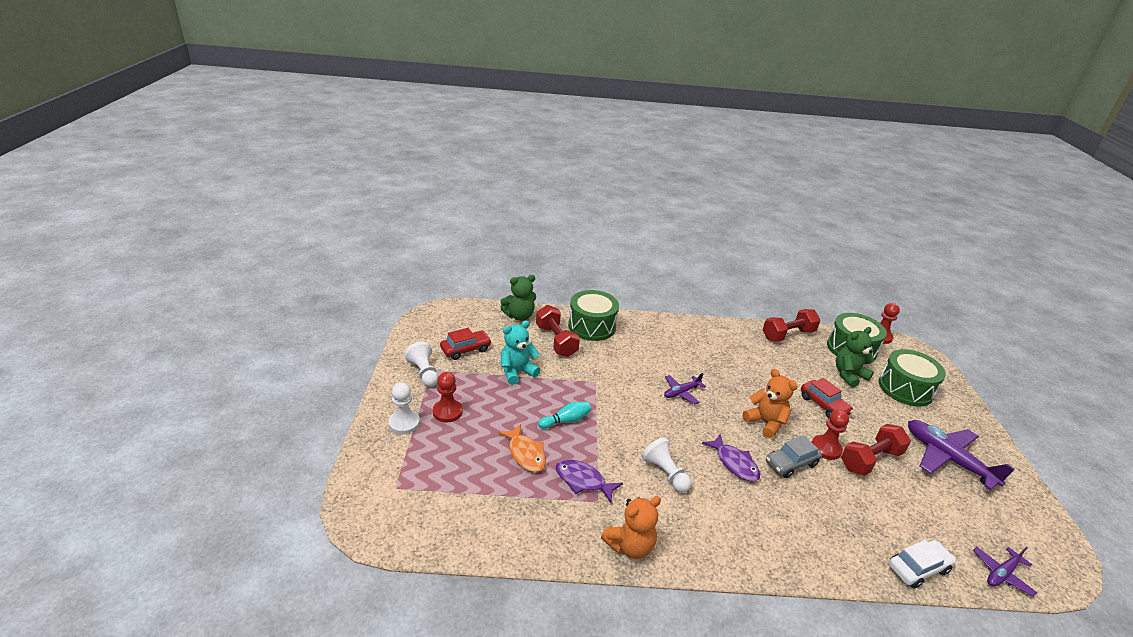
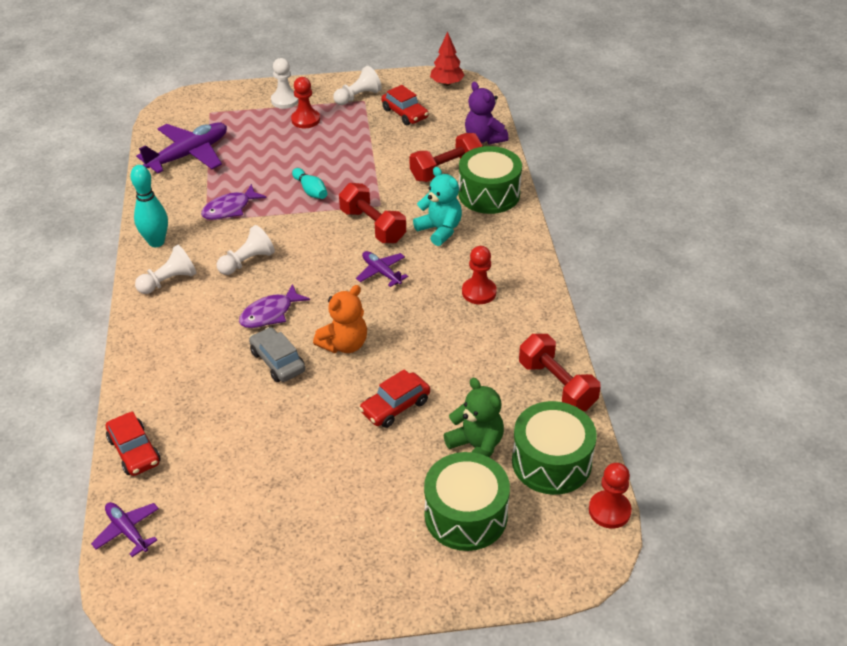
camera: 85 degrees right, 10 degrees up
(430, 320) = (447, 83): none -> red tree
(517, 372) = (379, 151): turquoise teddy bear -> turquoise teddy bear (440, 230)
(519, 316) = (484, 138): green teddy bear -> purple teddy bear
(525, 454) = (259, 171): orange fish -> none
(583, 481) = (229, 209): purple fish -> purple fish turned 150 degrees counterclockwise
(630, 546) = (156, 242): orange teddy bear -> turquoise bowling pin
(693, 536) = (169, 281): none -> white pawn
(826, 448) = (309, 397): red pawn -> red pawn (479, 292)
(870, 460) = (297, 439): red dumbbell -> red dumbbell (373, 226)
(918, 568) = (134, 451): white car -> red car
(947, 458) = (315, 529): purple plane -> purple plane (189, 155)

